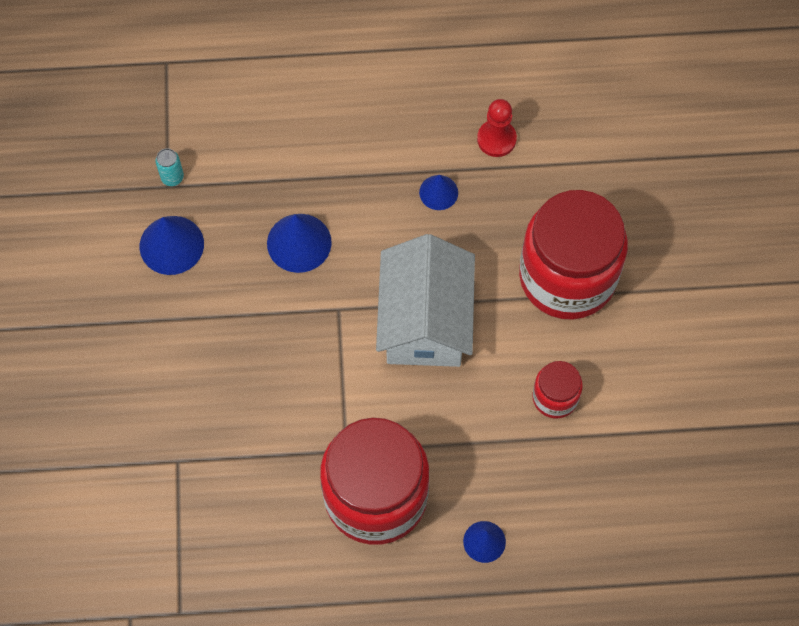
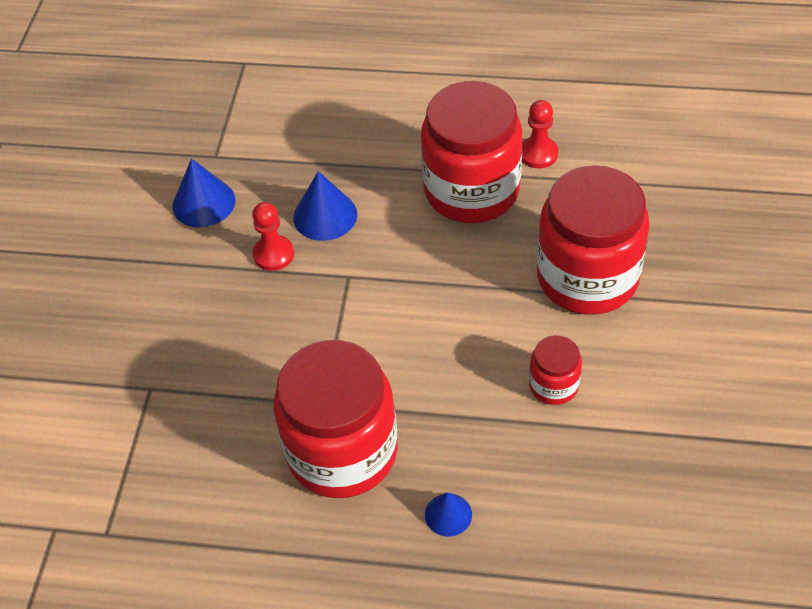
camera: 15 degrees right, 15 degrees down
(172, 177) = (221, 150): turquoise can -> none
(258, 295) = (273, 254): none -> red pawn
(425, 321) = (432, 297): white house -> none
(438, 192) = (471, 190): blue cone -> red jar

